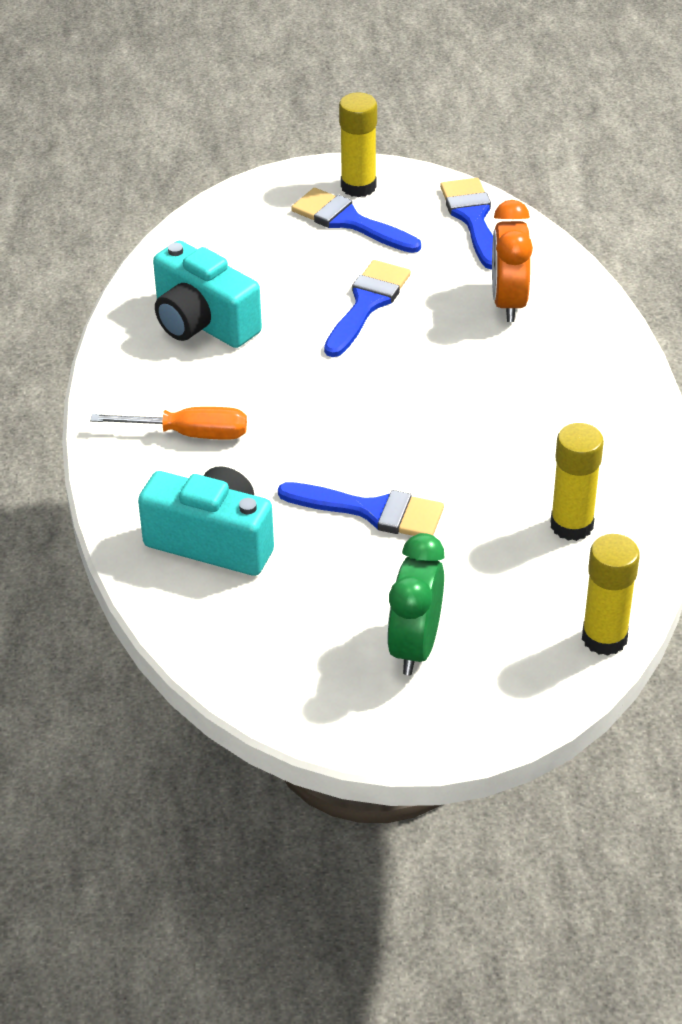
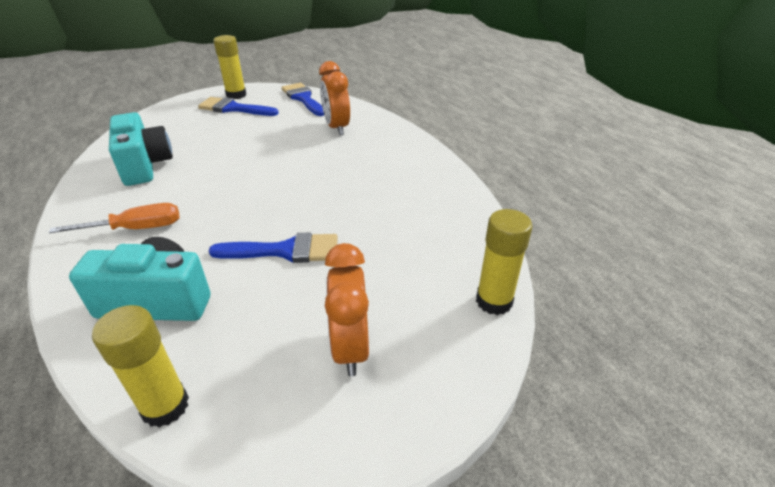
camera: 20 degrees left, 5 degrees down
(203, 323) = (145, 165): turquoise camera -> turquoise camera turned 135 degrees counterclockwise
(367, 304) = (253, 140): blue brush -> none
(415, 647) = (350, 347): green clock -> orange clock
(571, 525) = (429, 230): yellow glue stick -> yellow glue stick (165, 406)

